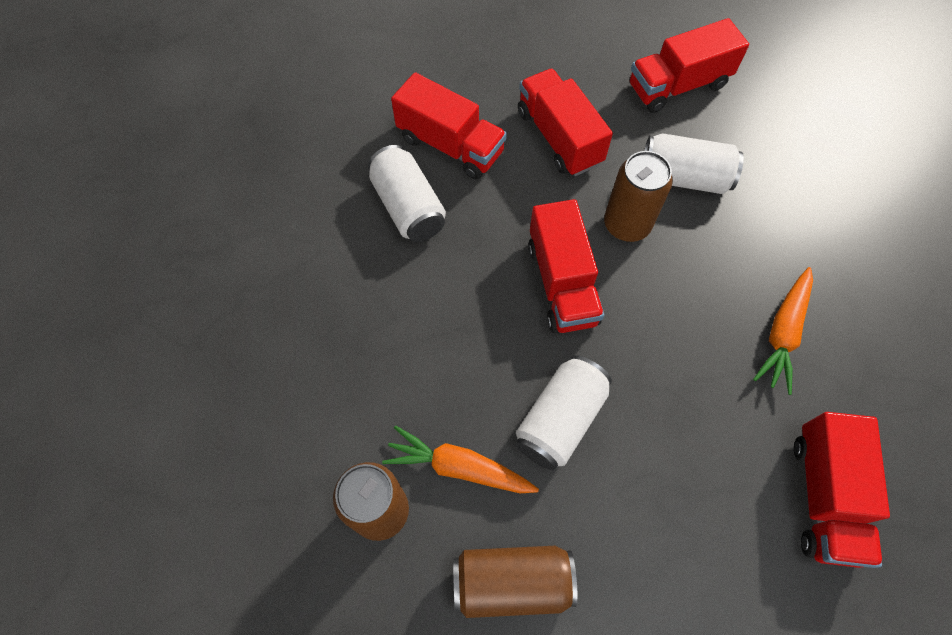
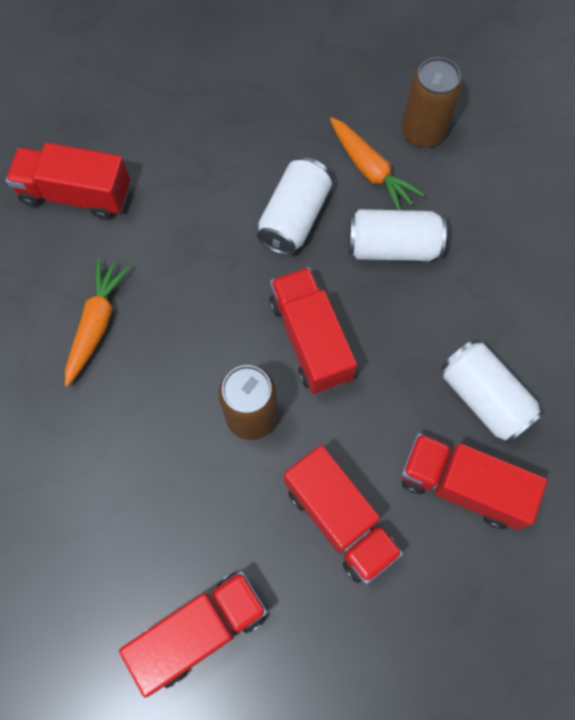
camera: 170 degrees right, 5 degrees up
(459, 467) = (370, 170): orange carrot -> orange carrot turned 45 degrees clockwise
(512, 582) = (314, 104): brown can -> none
(683, 177) = (192, 487): white can -> white can (392, 247)
(824, 496) = (76, 194): red truck -> red truck turned 75 degrees counterclockwise

